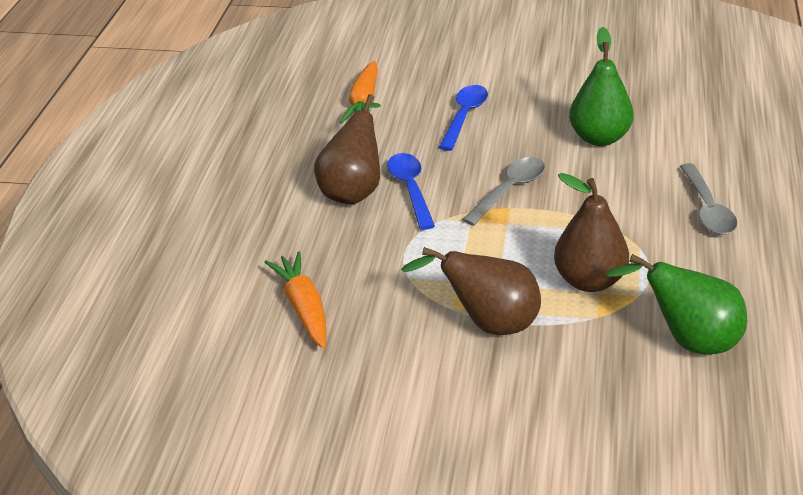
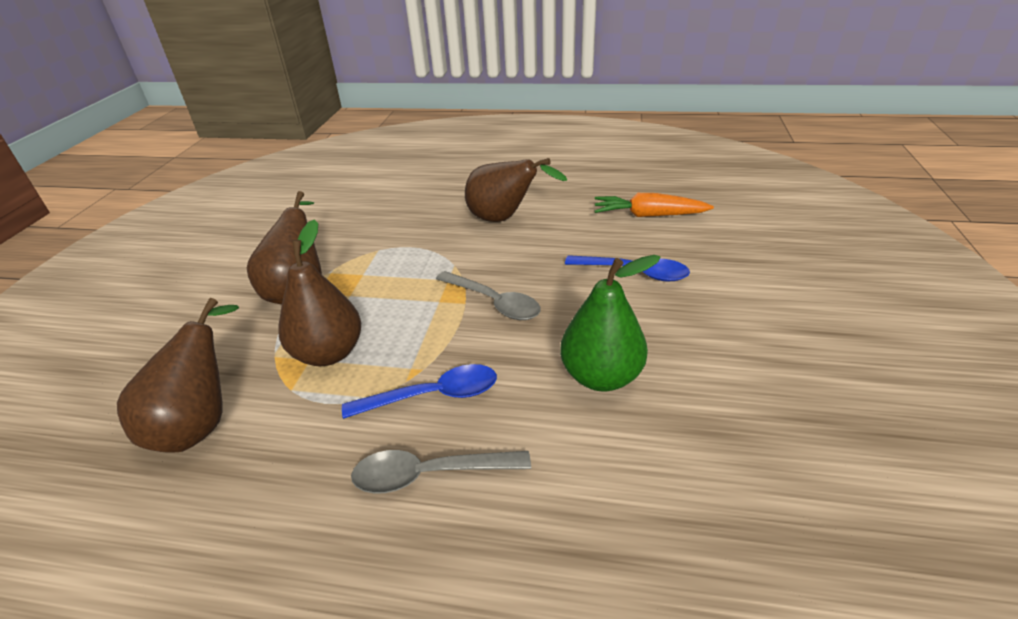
camera: 90 degrees right, 0 degrees up
(303, 307) = (360, 209): orange carrot -> none
(410, 189) = (502, 246): blue spoon -> blue spoon (433, 396)
(688, 340) = (201, 423): green pear -> brown pear

